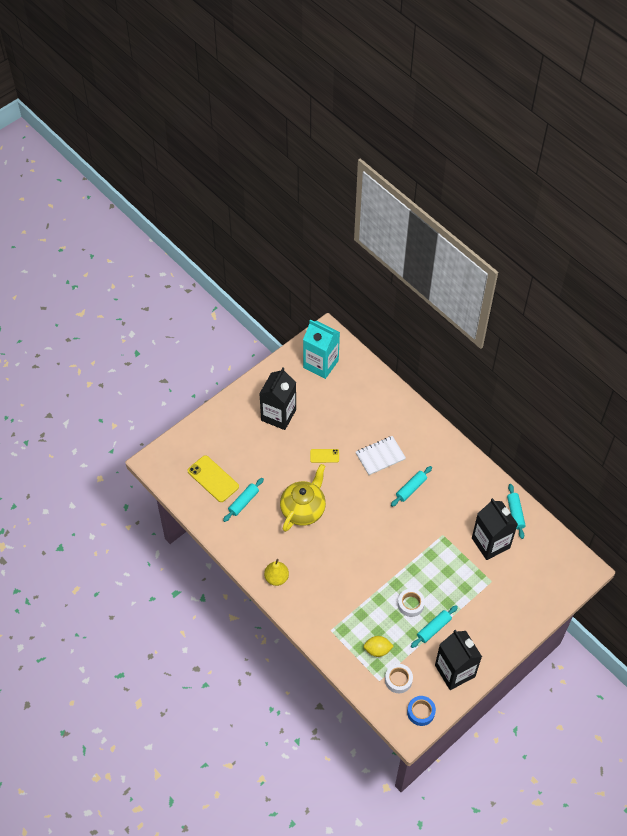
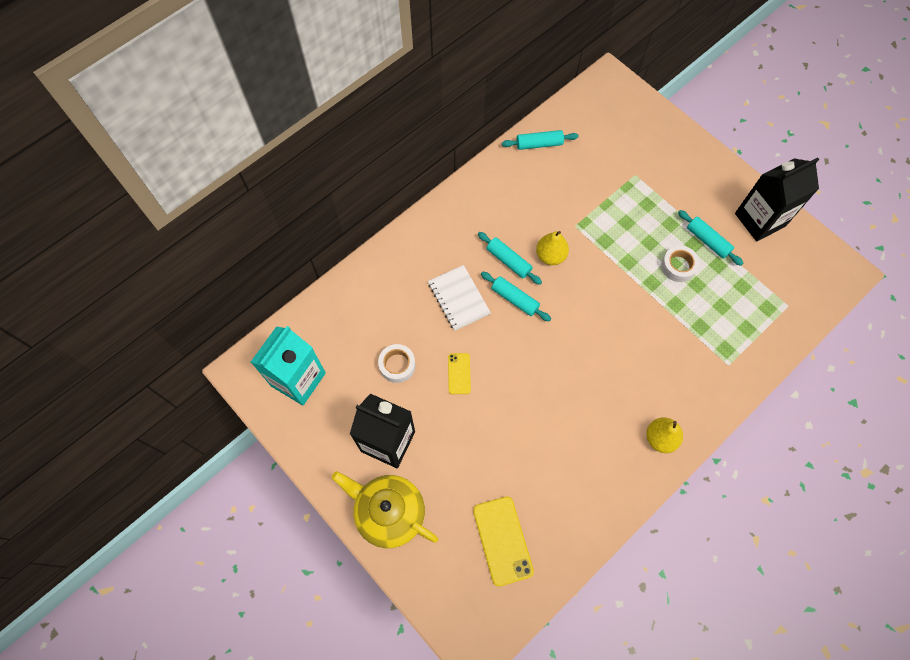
camera: 90 degrees left, 10 degrees up
(213, 479) = (502, 540): yellow phone -> yellow phone turned 60 degrees counterclockwise
(243, 502) = (541, 490): turquoise rolling pin -> turquoise rolling pin (514, 299)
(303, 509) = (548, 402): yellow teapot -> yellow teapot (389, 513)
(377, 650) = (747, 307): yellow lemon -> none
(398, 680) = (783, 283): white tape -> white tape (397, 365)
(416, 516) = (550, 256): none -> yellow pear
(421, 712) = (820, 259): blue tape -> none
(490, 543) = (582, 173): black carton -> none

